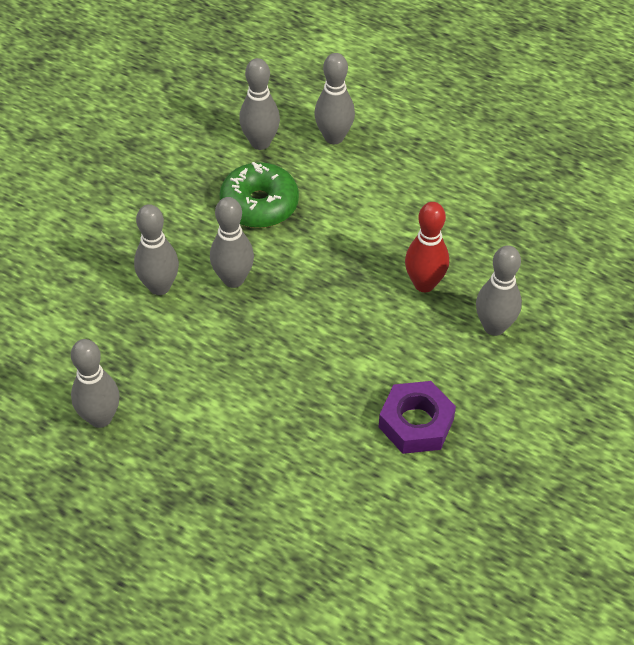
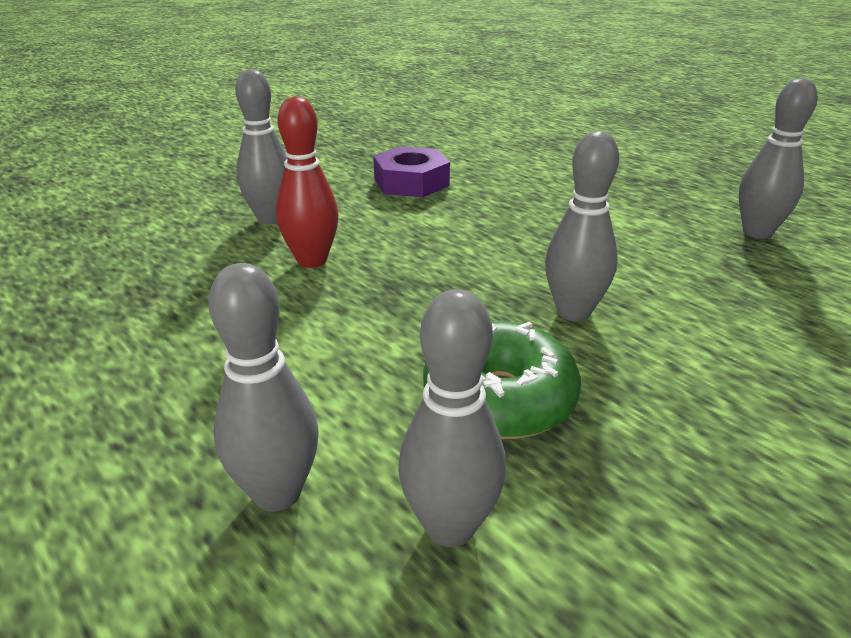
camera: 160 degrees left, 20 degrees down
(159, 287) = (693, 325): grey bowling pin -> none

